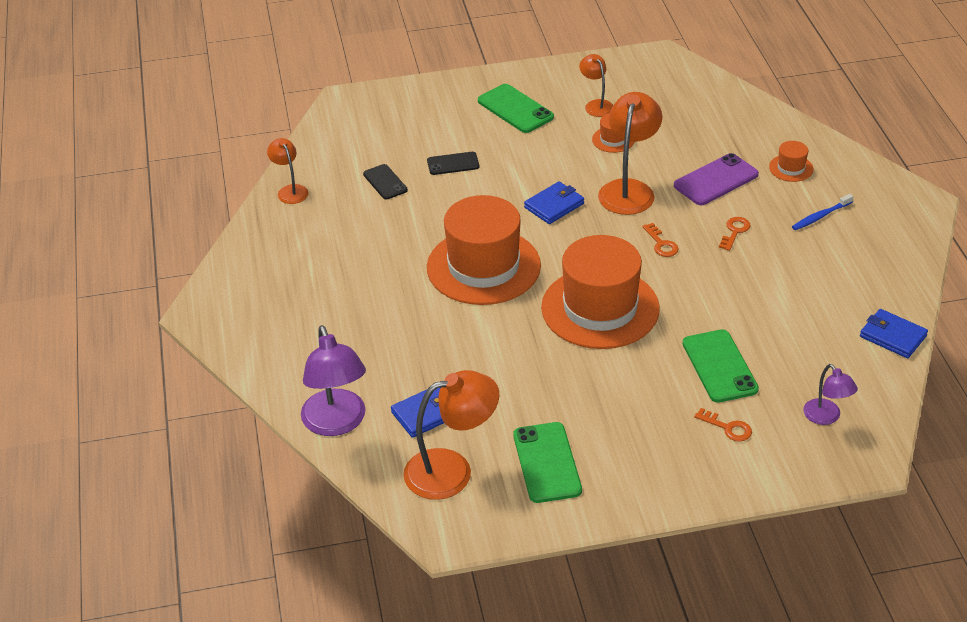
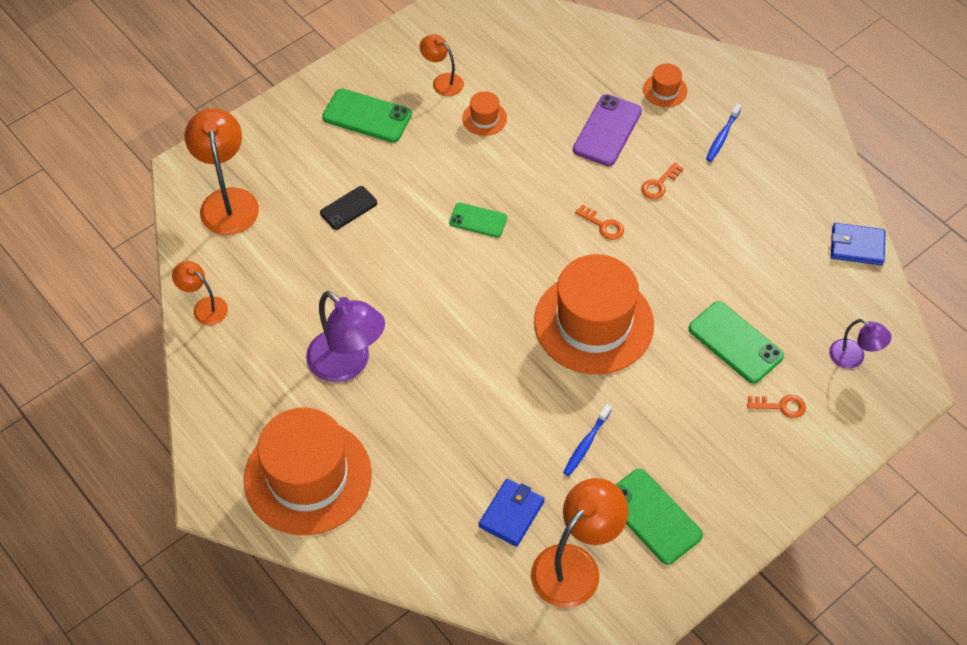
camera: 30 degrees left, 15 degrees up
(337, 423) = (436, 563): purple lamp -> purple lamp (347, 364)
(385, 182) = (295, 258): black phone -> none
(483, 266) = (457, 320): orange hat -> orange hat (307, 477)
(527, 389) = (586, 444): none -> blue toothbrush
(554, 205) = (478, 220): blue wallet -> green phone
(629, 189) = (535, 173): orange lamp -> orange lamp (228, 201)
(735, 231) = (659, 184): orange key -> orange key turned 135 degrees counterclockwise

